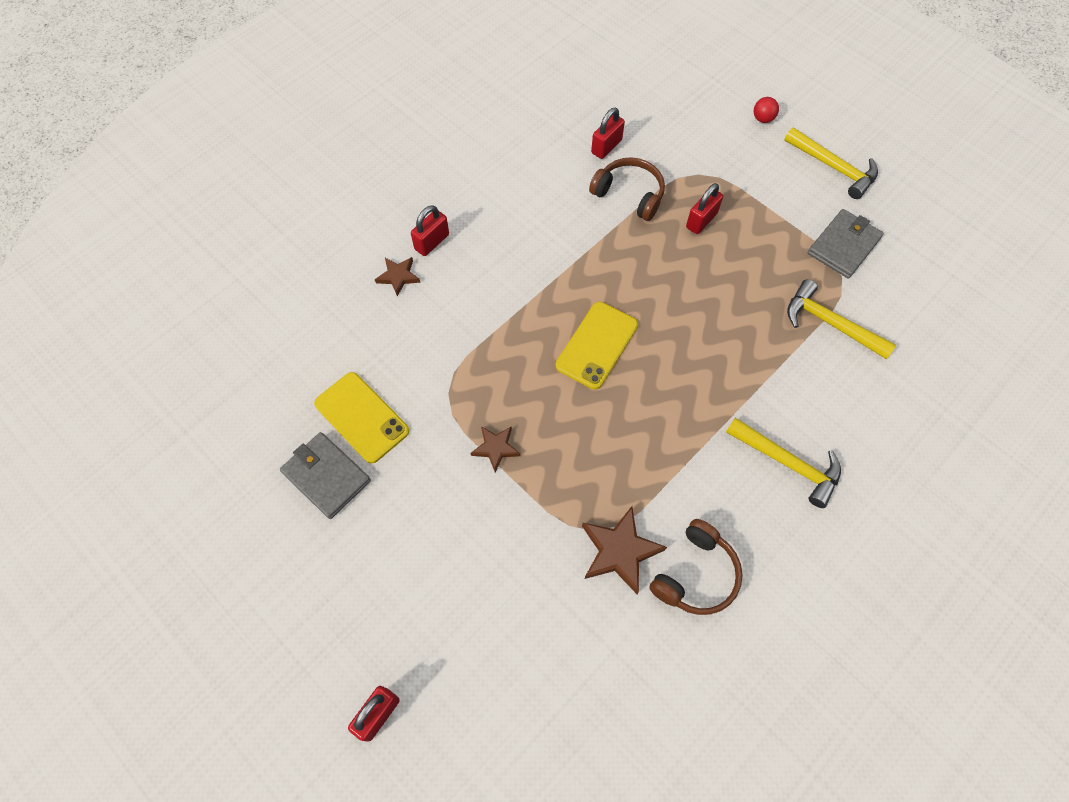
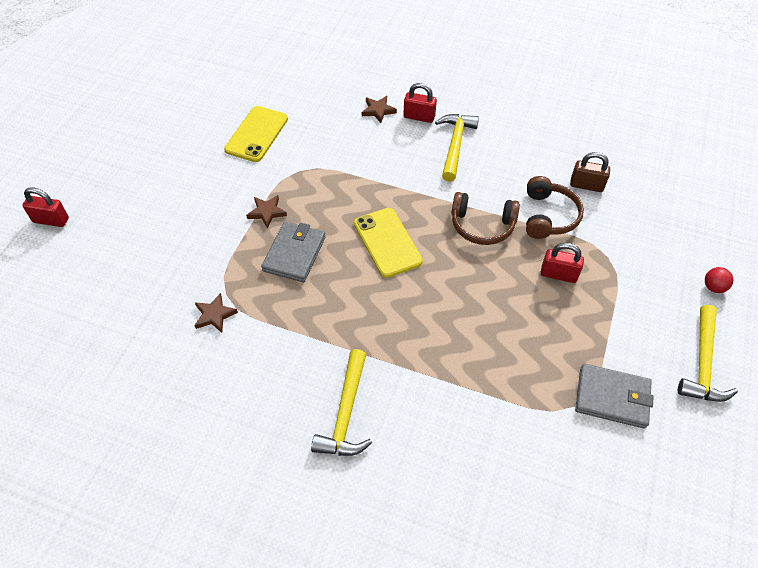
camera: 65 degrees right, 10 degrees down
(326, 476) = (205, 134): grey wallet -> grey wallet (294, 254)
(597, 345) = (387, 242): yellow phone -> yellow phone turned 60 degrees clockwise
(606, 146) = (586, 185): red padlock -> brown padlock
(619, 551) = (214, 315): brown star -> brown star, size x0.60
(695, 574) = (214, 373): brown headphones -> brown headphones (482, 225)
(830, 323) = (513, 409): yellow hammer -> yellow hammer (455, 145)

